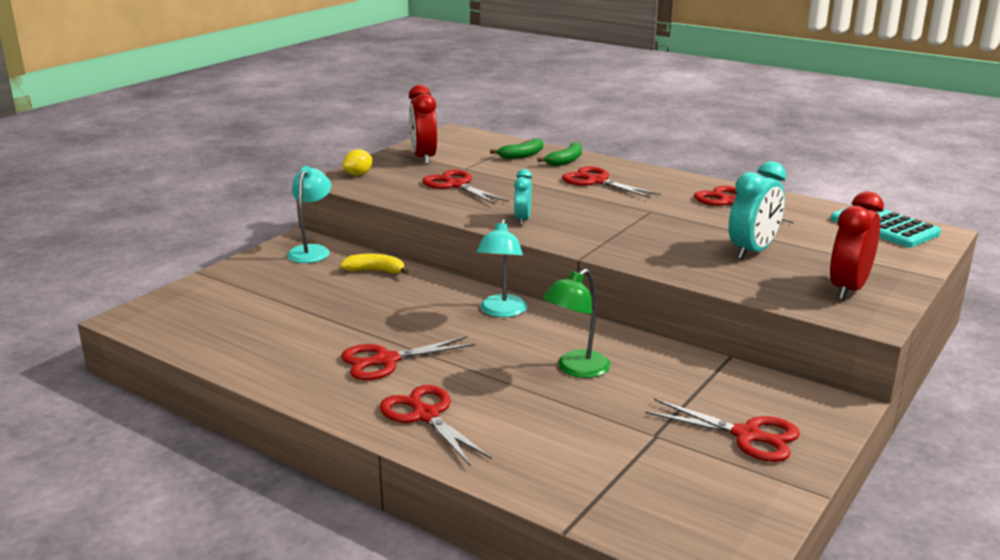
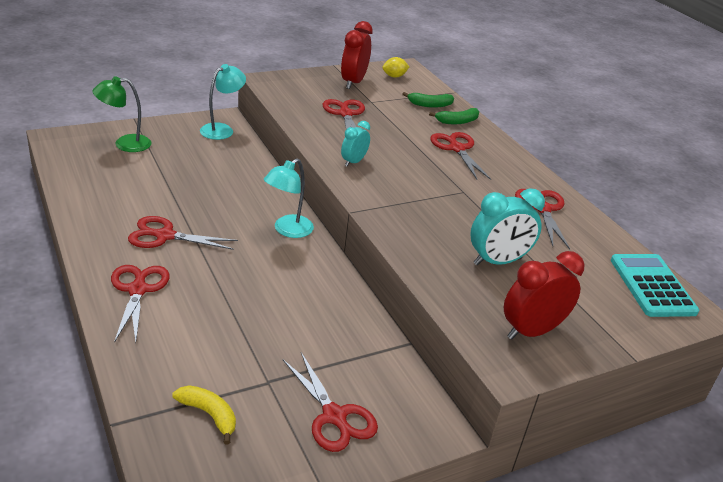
camera: 25 degrees right, 10 degrees up
(358, 174) = (289, 81): yellow lemon -> yellow lemon (394, 76)
(375, 271) = (243, 162): yellow banana -> yellow banana (209, 415)
(576, 369) = (280, 300): green lamp -> green lamp (125, 144)

